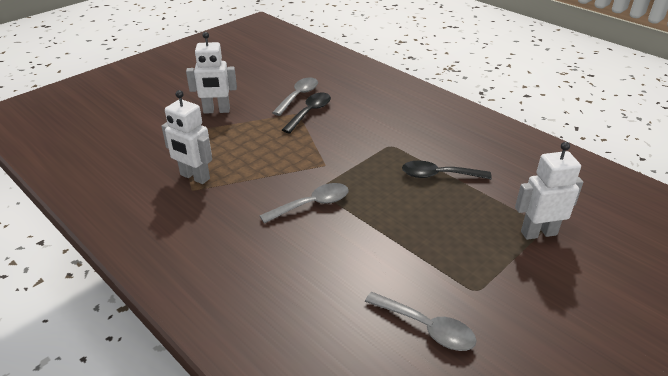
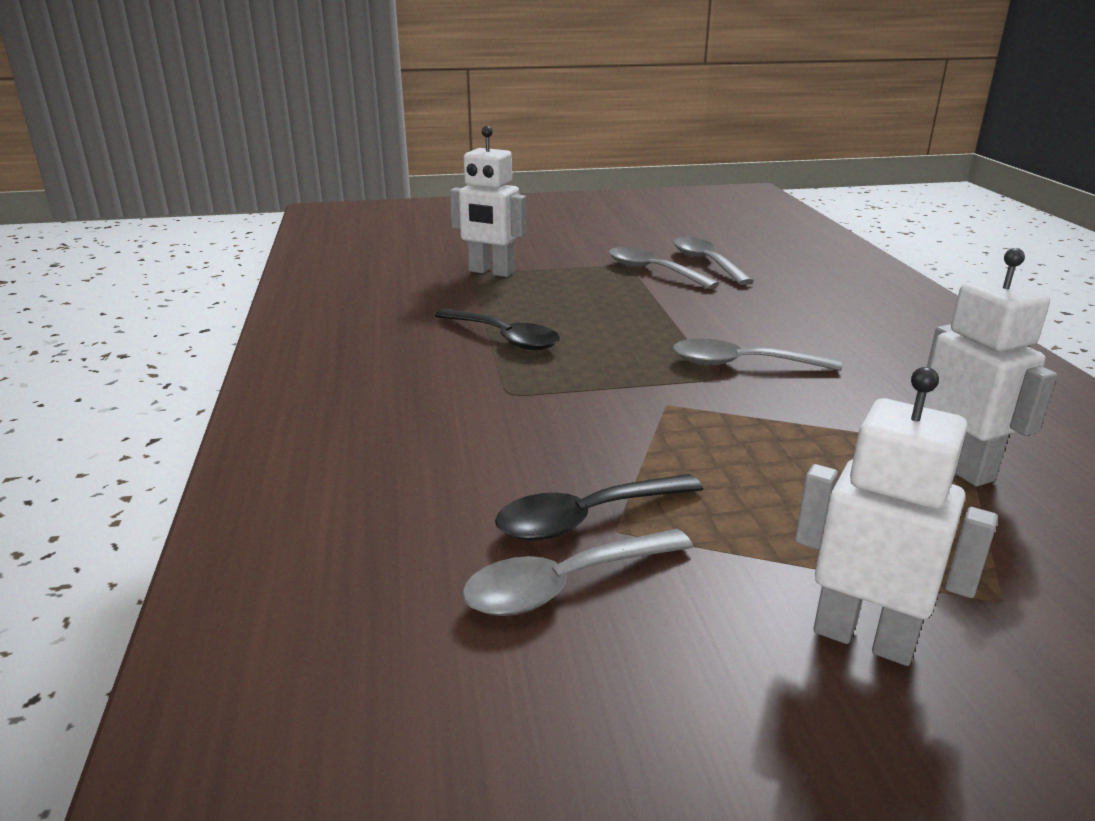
camera: 145 degrees left, 10 degrees down
(448, 289) = (652, 271): none -> grey spoon

